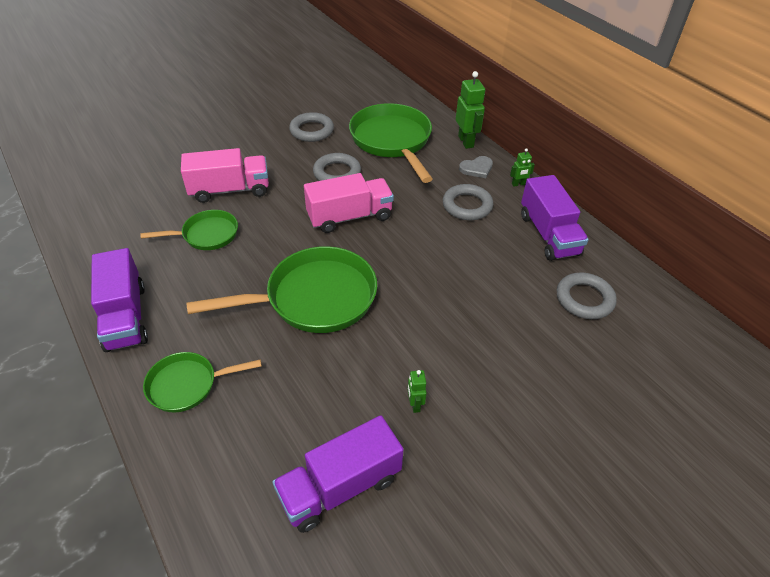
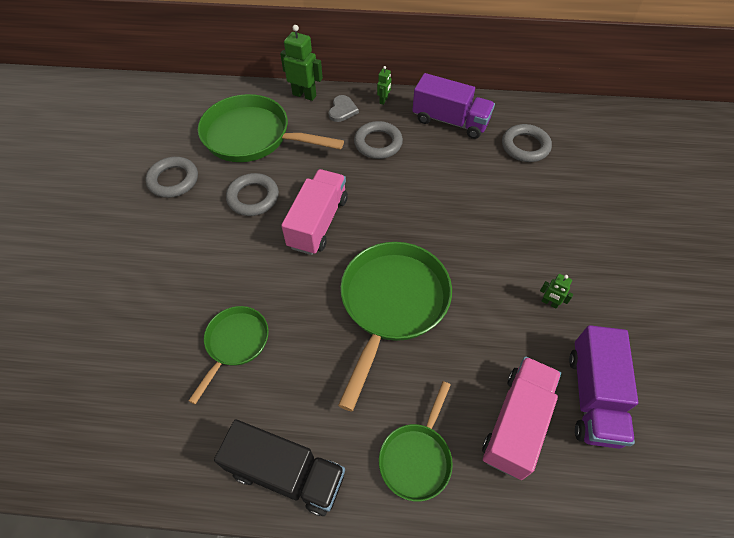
camera: 50 degrees left, 10 degrees up
(125, 317) = (286, 473): purple truck -> black truck
(230, 190) = (190, 290): pink truck -> pink truck (516, 423)

